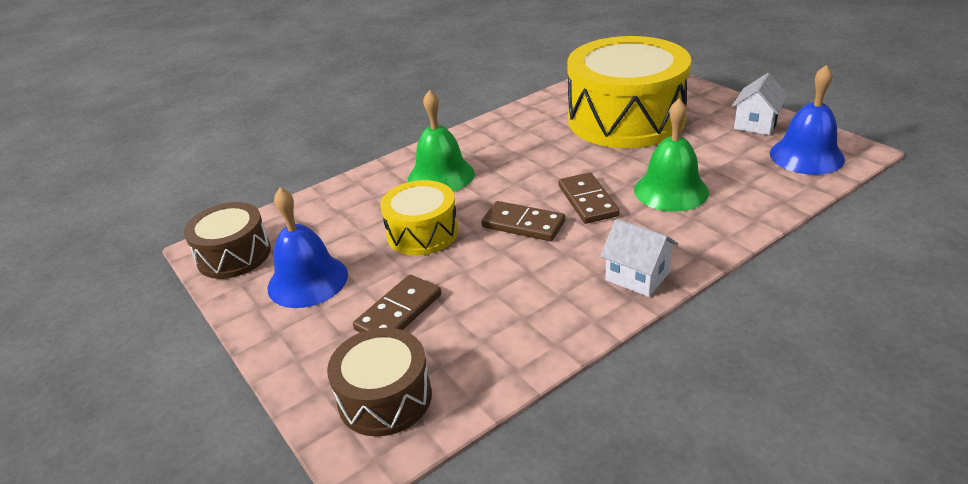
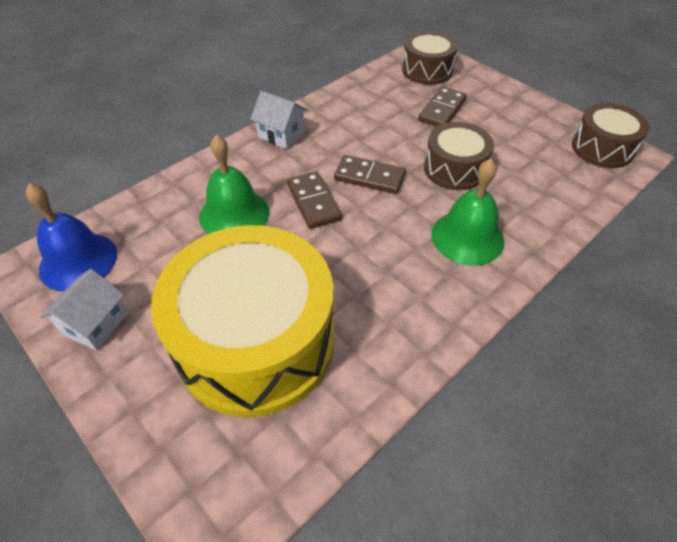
camera: 170 degrees right, 15 degrees up
(307, 280) = (522, 129): blue bell -> none
(422, 233) = (454, 169): yellow drum -> brown drum

